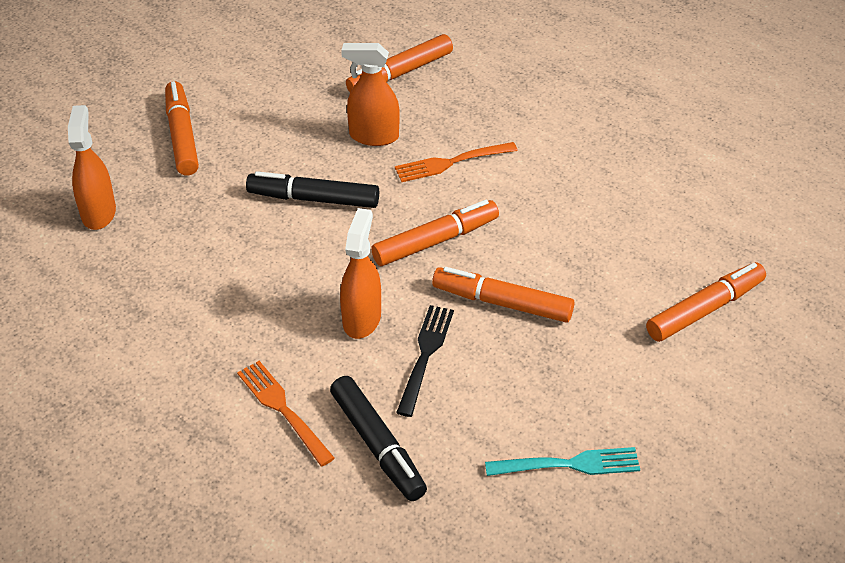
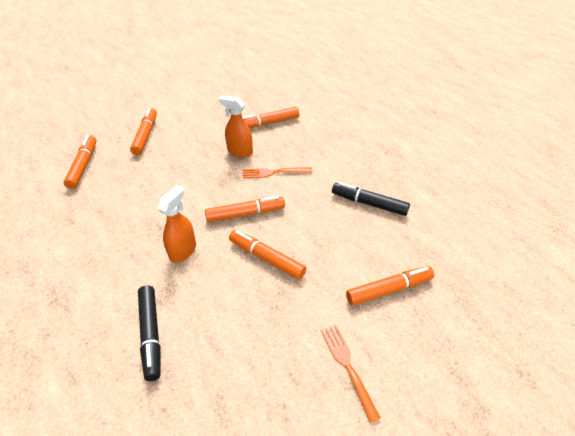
camera: 15 degrees right, 0 degrees up
(98, 213) = (83, 165): orange spray bottle -> orange marker
(283, 409) = (110, 297): orange fork -> orange fork (347, 366)
(313, 199) = (192, 178): black marker -> black marker (369, 203)
(425, 355) = (207, 281): black fork -> none
(569, 464) = (261, 379): turquoise fork -> none

